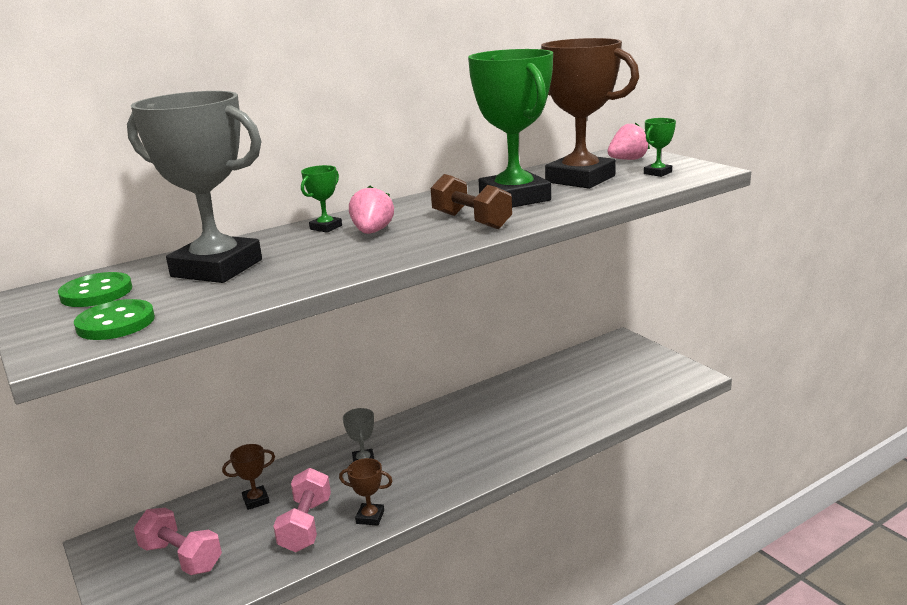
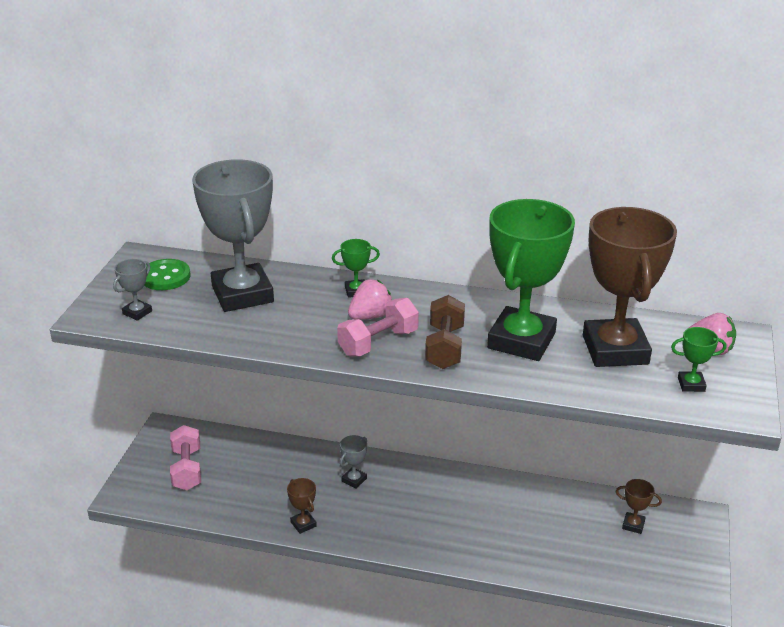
camera: 45 degrees right, 10 degrees up
(116, 323) = (137, 312): green button -> grey trophy
(256, 500) = (263, 460): brown trophy -> brown trophy (633, 525)
(306, 525) = (266, 500): pink dumbbell -> pink dumbbell (378, 343)

